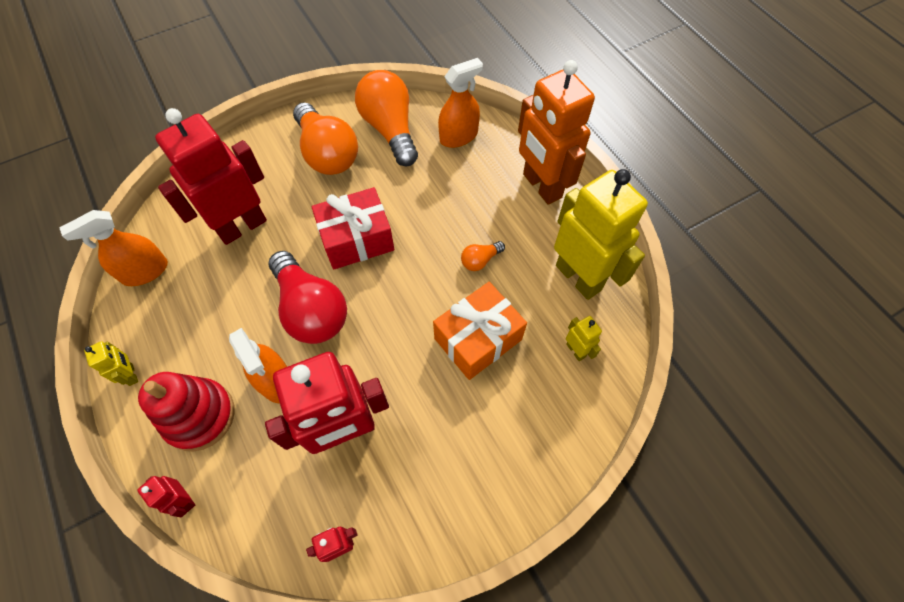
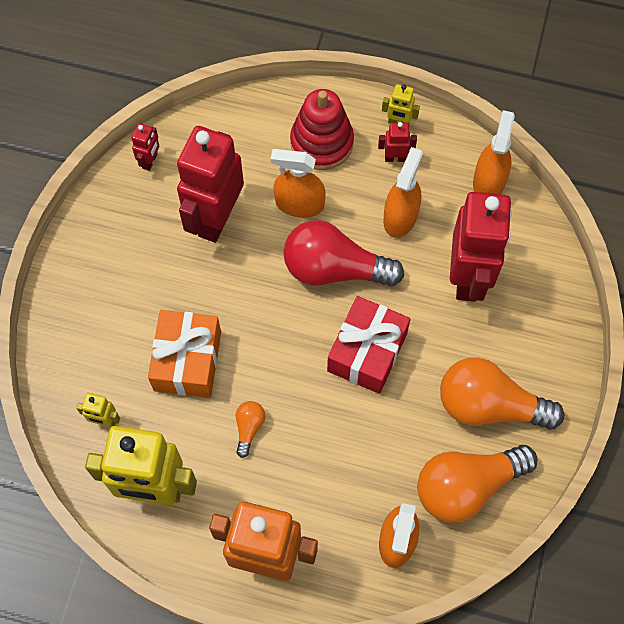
camera: 135 degrees right, 5 degrees up
(184, 499) = (271, 100): red robot -> red robot (395, 158)
(226, 303) = (400, 217): none -> orange spray bottle
(390, 129) = (467, 486): orange light bulb -> orange light bulb turned 135 degrees clockwise

